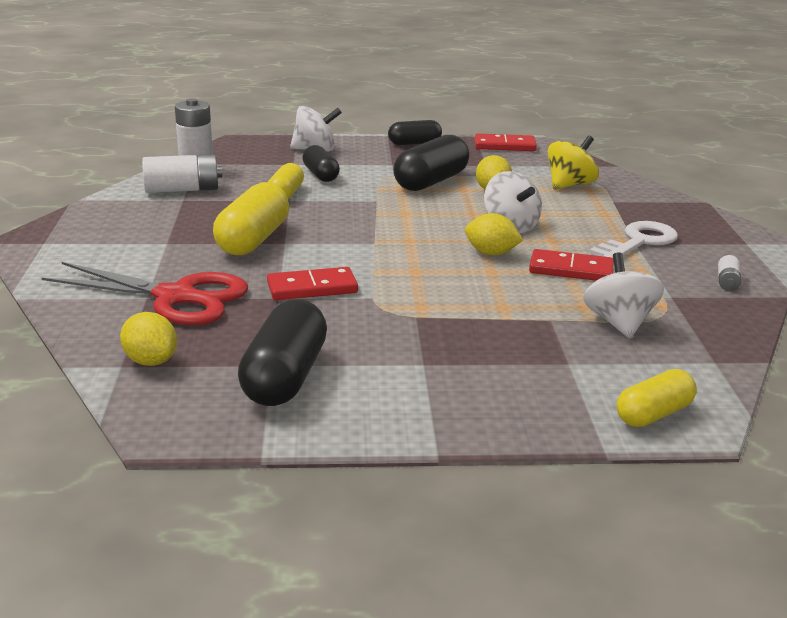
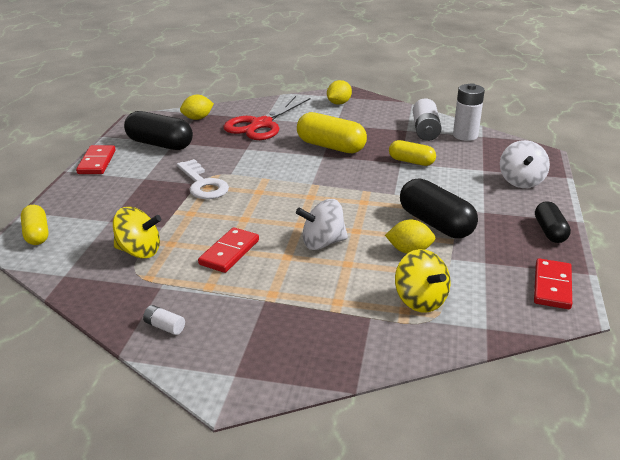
camera: 105 degrees right, 5 degrees up
(312, 288) = (252, 158): red domino -> red domino (97, 162)
(321, 175) = (454, 178): black capsule -> none
(491, 253) = (274, 224): yellow lemon -> yellow lemon (338, 103)
(619, 323) = (139, 251): white spinning top -> yellow spinning top
(639, 242) = (265, 303): white key -> white key (203, 184)

